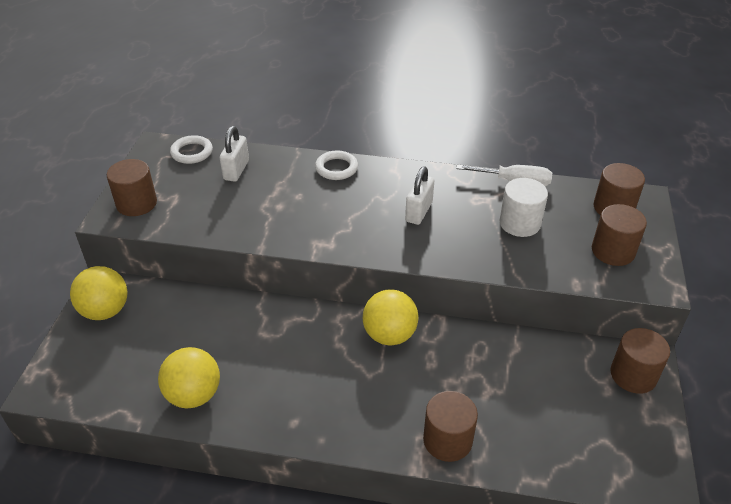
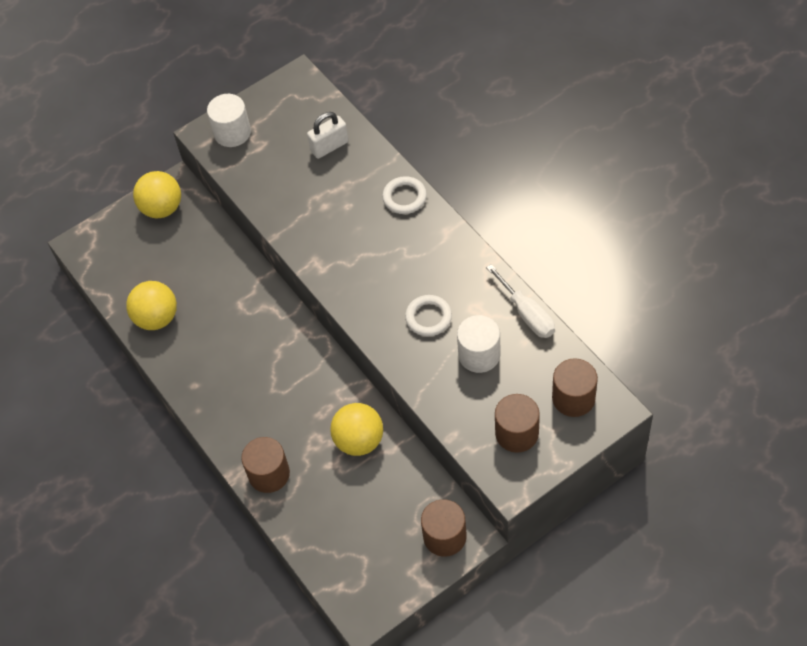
camera: 50 degrees right, 15 degrees up
(136, 203) = (232, 132): brown cylinder -> white cylinder
(192, 152) = (316, 104): white ring -> white ring (428, 317)
(389, 335) = (318, 371): yellow ball -> yellow ball (359, 440)
(419, 212) = (417, 286): white padlock -> none

